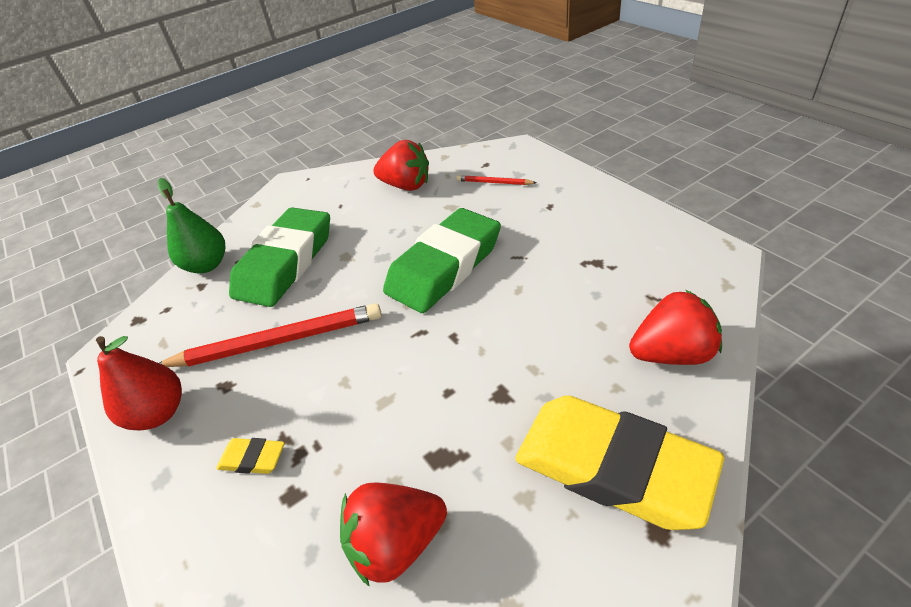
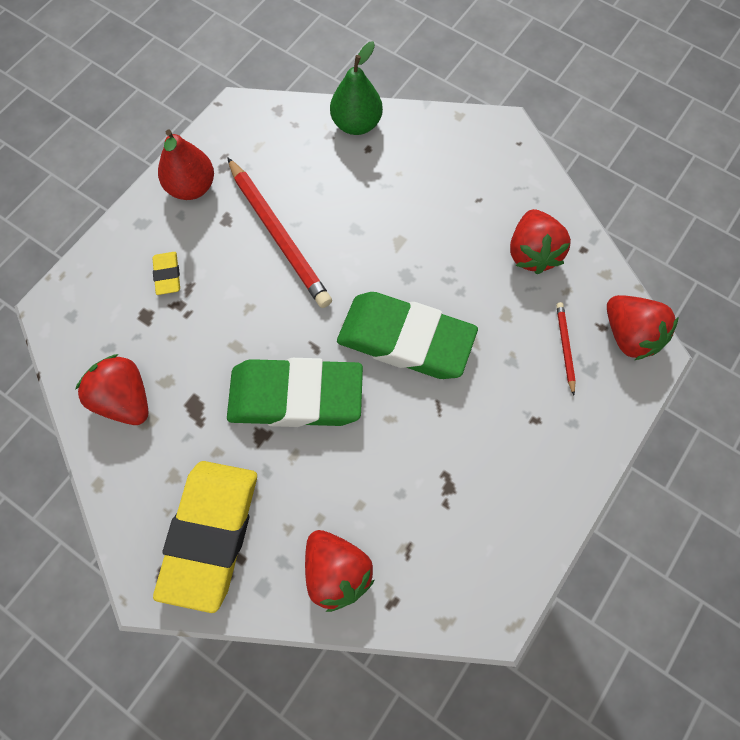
camera: 65 degrees right, 25 degrees up
(285, 263) = (376, 191): green eraser -> green eraser (295, 396)
(499, 153) = (630, 336): none -> red strawberry

